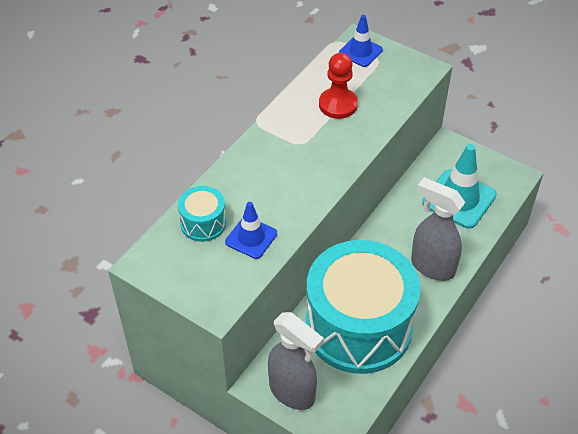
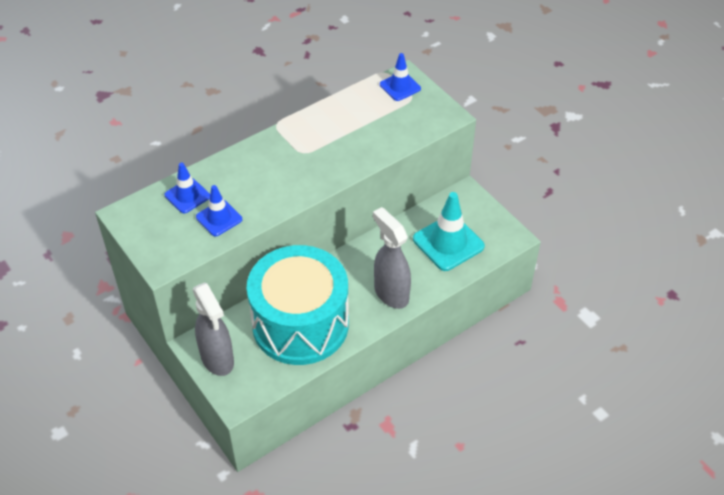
camera: 20 degrees right, 0 degrees up
(203, 223) = (187, 196): turquoise drum -> blue traffic cone
(338, 104) = (353, 127): red pawn -> none

